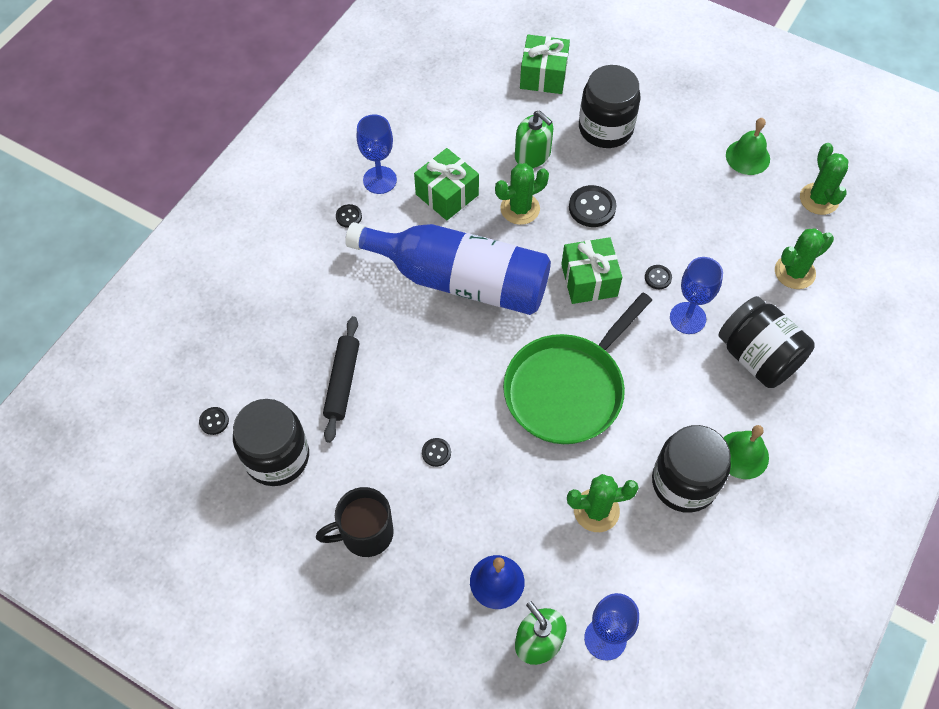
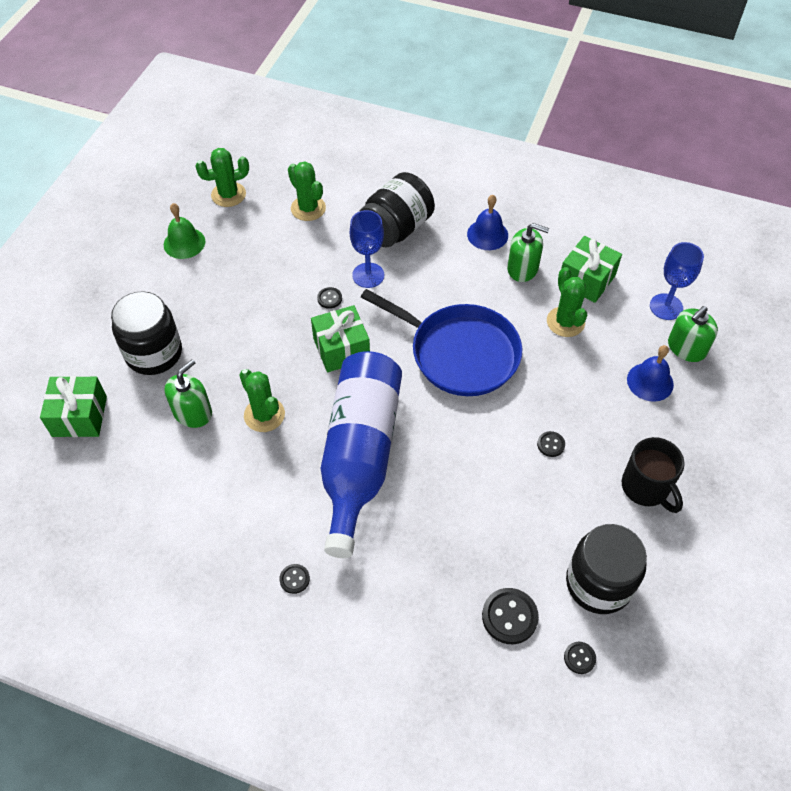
camera: 100 degrees left, 5 degrees down
(342, 382) = (501, 540): black rolling pin -> none
(379, 180) = (239, 557): blue goblet -> none
(447, 194) = (253, 484): green gift -> green gift (586, 280)
(568, 389) = (459, 353): green pan -> blue pan
(592, 207) = (256, 355): black button -> black button (509, 617)
(684, 482) = (522, 268): black jar -> green soap dispenser
(742, 455) = (487, 234): green bell -> blue bell

